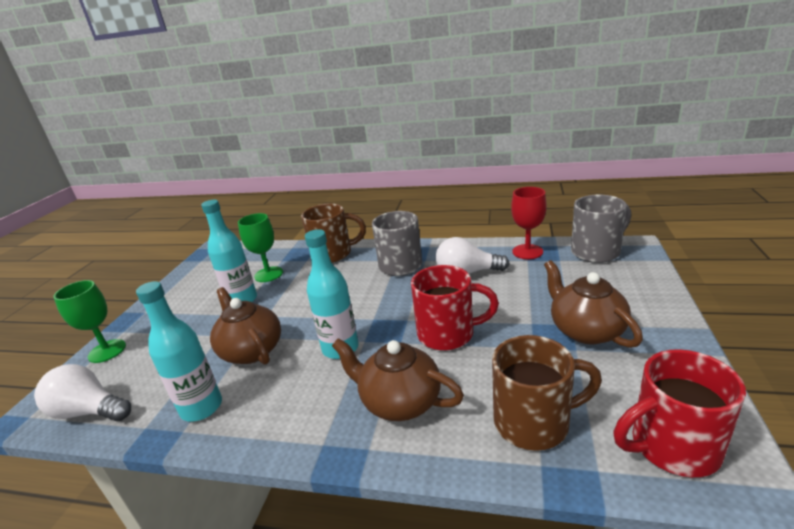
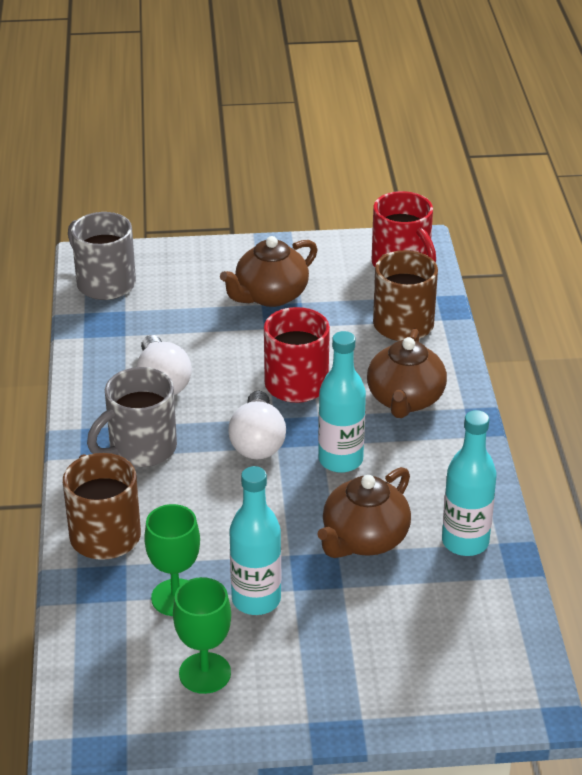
camera: 110 degrees left, 10 degrees up
(89, 411) = (509, 645): white light bulb -> white light bulb (257, 442)
(107, 351) = (408, 706): green goblet -> green goblet (205, 673)
(527, 252) = (102, 335): red goblet -> none

